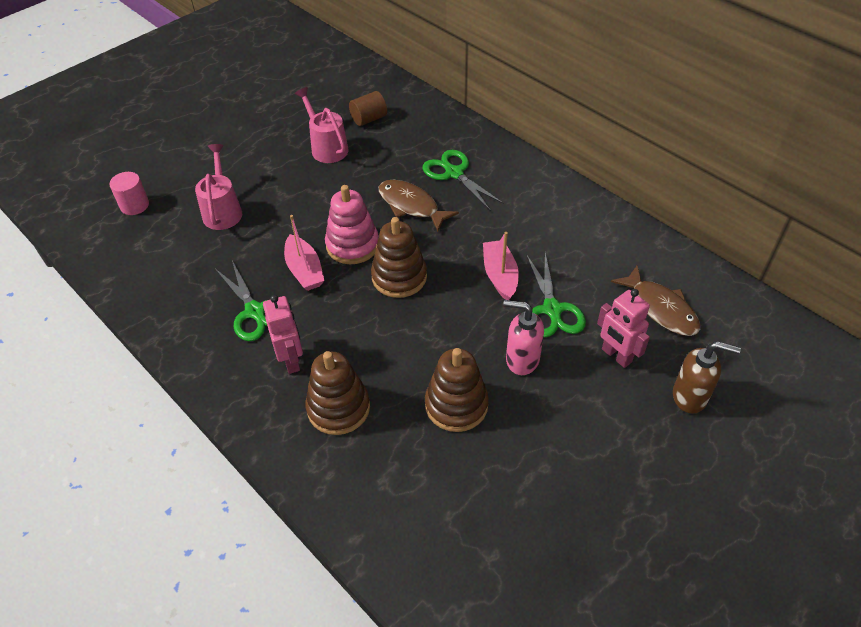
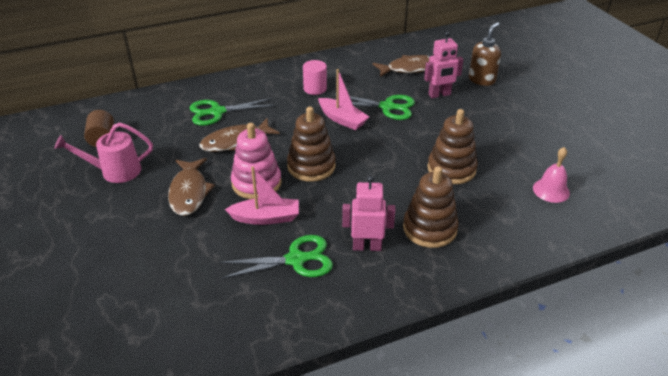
camera: 70 degrees left, 10 degrees down
(134, 205) = (64, 335): pink cylinder -> pink cylinder (315, 89)
(223, 210) = (139, 259): pink watering can -> none
(319, 205) = (189, 192): none -> brown fish
(463, 524) = (551, 190): none -> pink bell
(500, 275) = (342, 119): pink boat -> pink boat turned 150 degrees counterclockwise
(521, 359) = (424, 131): pink soap dispenser -> none

